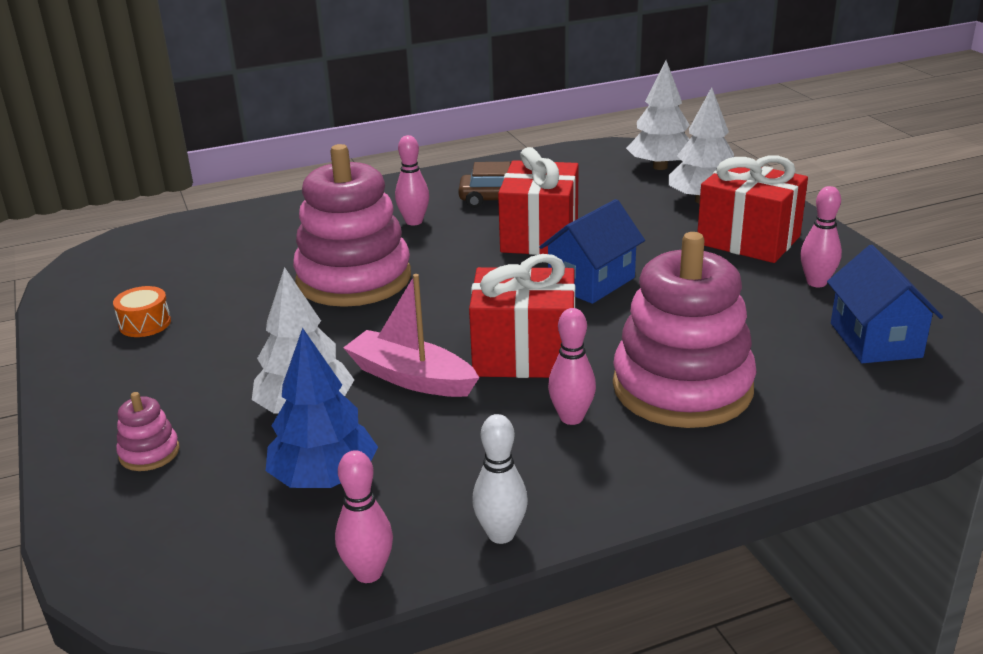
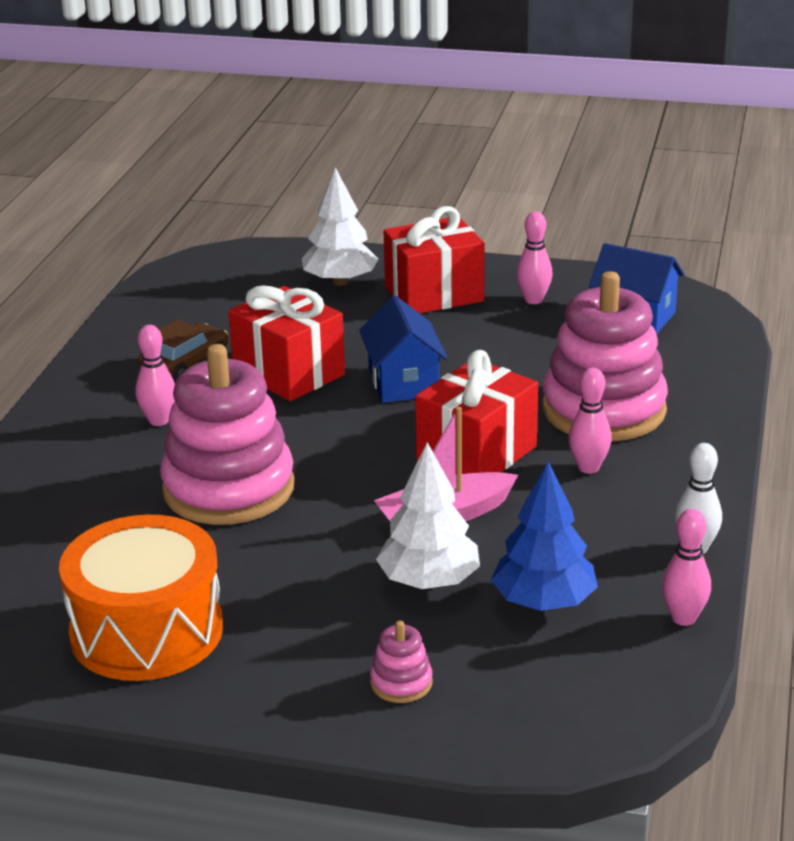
camera: 55 degrees left, 0 degrees up
(145, 324) = (147, 631): orange drum -> orange drum, size x2.49
(660, 167) = (247, 271): white tree -> none

